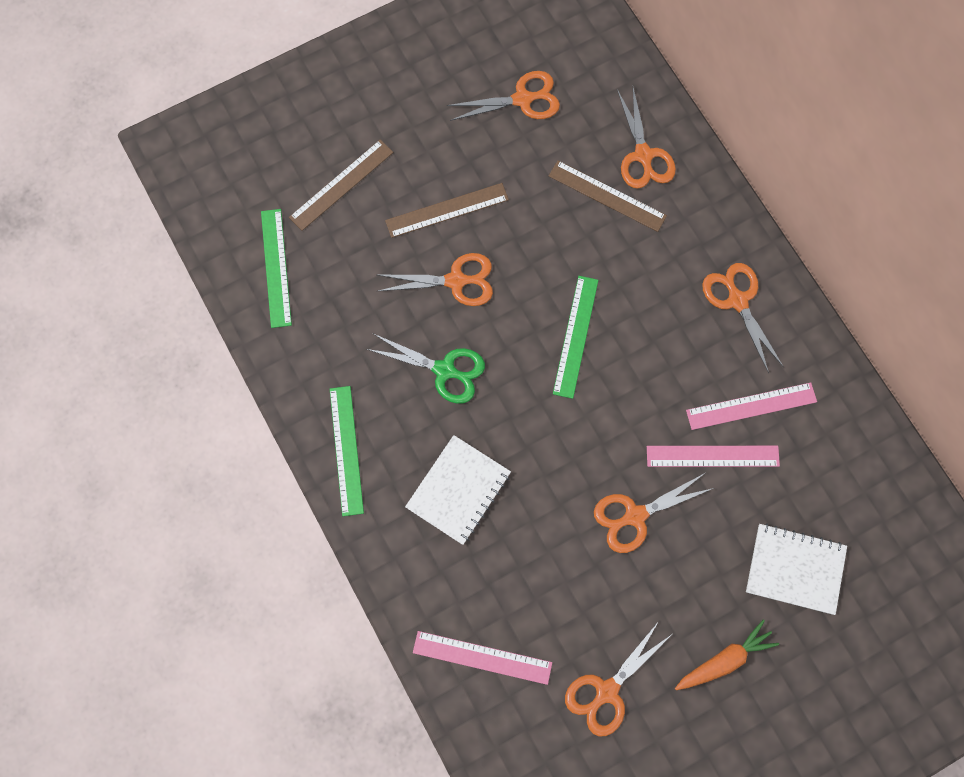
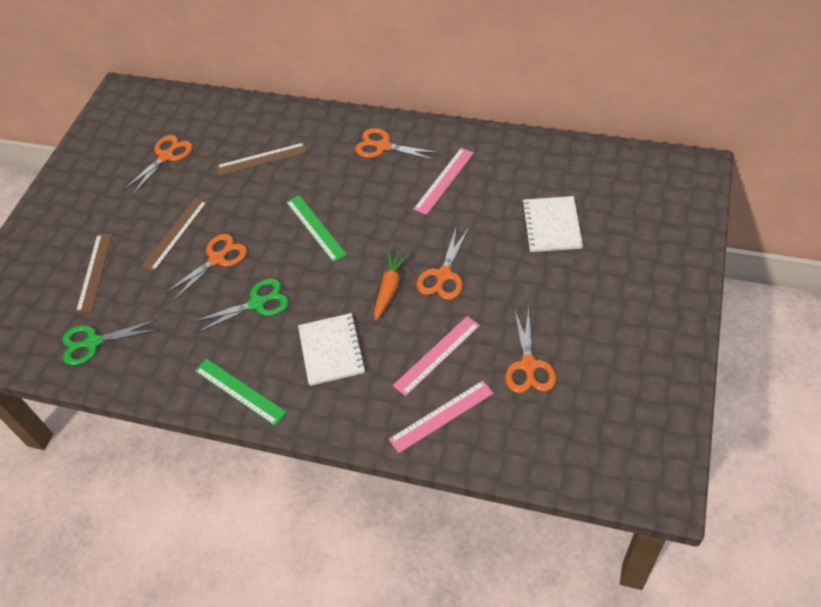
camera: 40 degrees left, 20 degrees down
(276, 267) = (93, 343): green ruler -> green scissors
(643, 155) = (262, 129): orange scissors -> none
(712, 456) = (451, 216): pink ruler -> pink ruler (437, 355)
(725, 660) = (569, 294): orange carrot -> orange carrot (389, 288)
(795, 569) = (551, 225): white notebook -> white notebook turned 60 degrees counterclockwise

